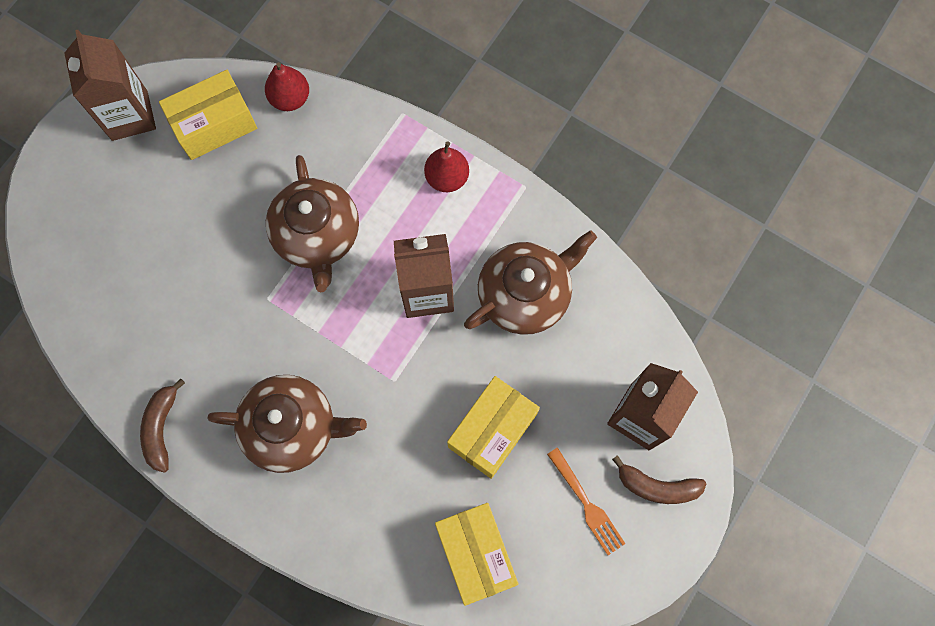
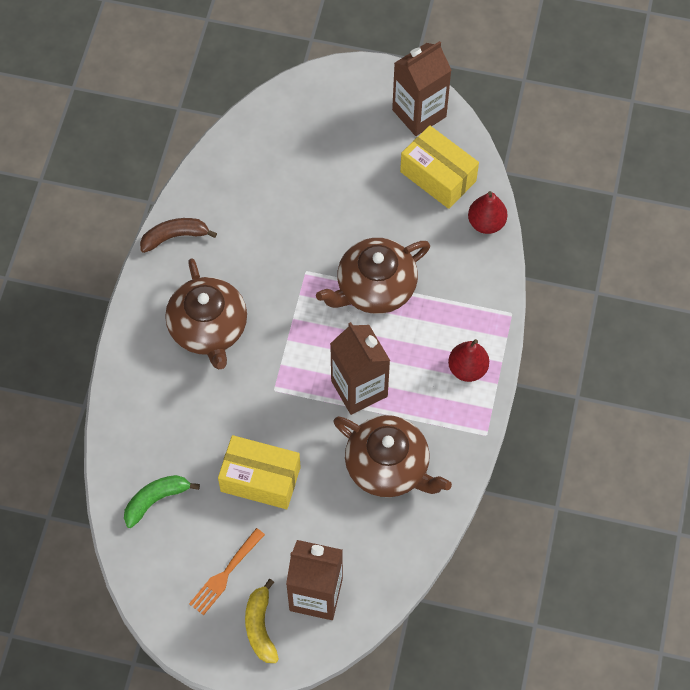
camera: 70 degrees right, 10 degrees down
(476, 553) = (156, 500): yellow box -> green banana
(657, 486) = (260, 627): brown banana -> yellow banana

